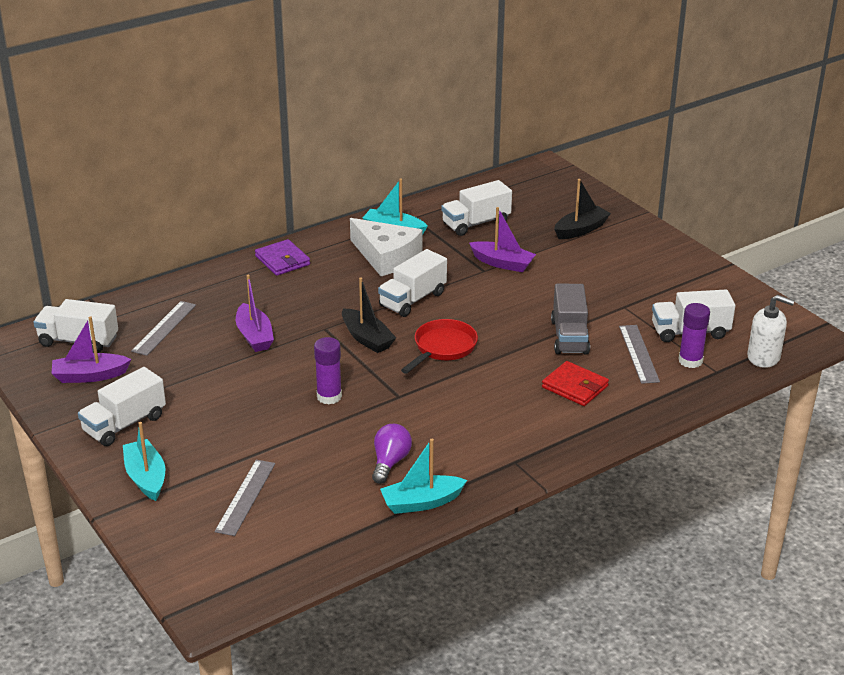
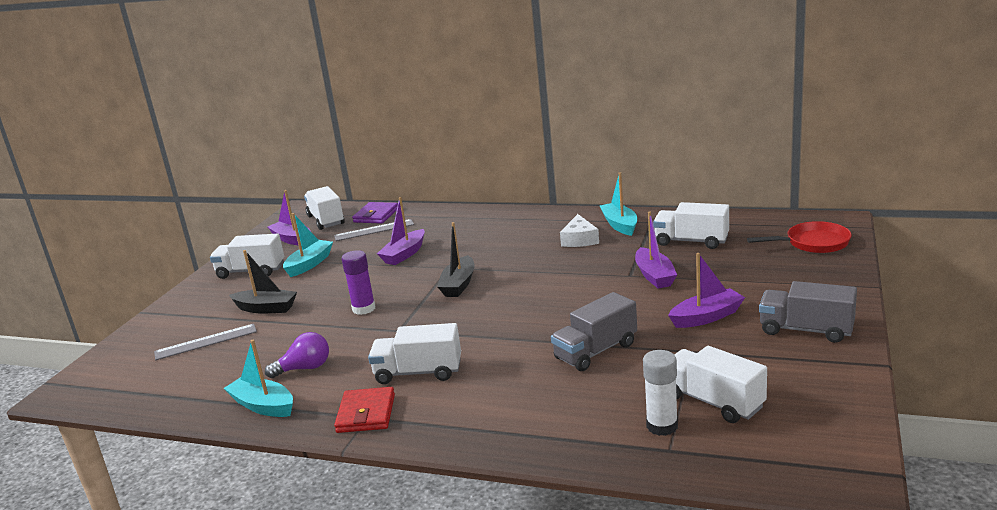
camera: 55 degrees right, 10 degrees down
(146, 477) = (198, 304): turquoise boat -> turquoise boat (309, 264)
(282, 260) = (511, 218): purple wallet -> purple wallet (376, 215)
(386, 256) = (579, 239): white cheese -> white cheese, size x0.63
(413, 299) = (538, 273): white truck -> white truck (418, 372)
(443, 348) = (490, 313): red pan -> red pan (813, 243)
(575, 387) = (521, 390): red wallet -> red wallet (366, 413)
(580, 230) = (775, 277): black boat -> black boat (266, 308)
(591, 279) = (706, 317): none -> purple boat
(638, 353) = (626, 394): grey ruler -> none
(660, 260) = (806, 330): none -> grey truck
(690, 361) = (662, 426): purple glue stick -> white glue stick
(763, 357) = (746, 465): white soap dispenser -> none

